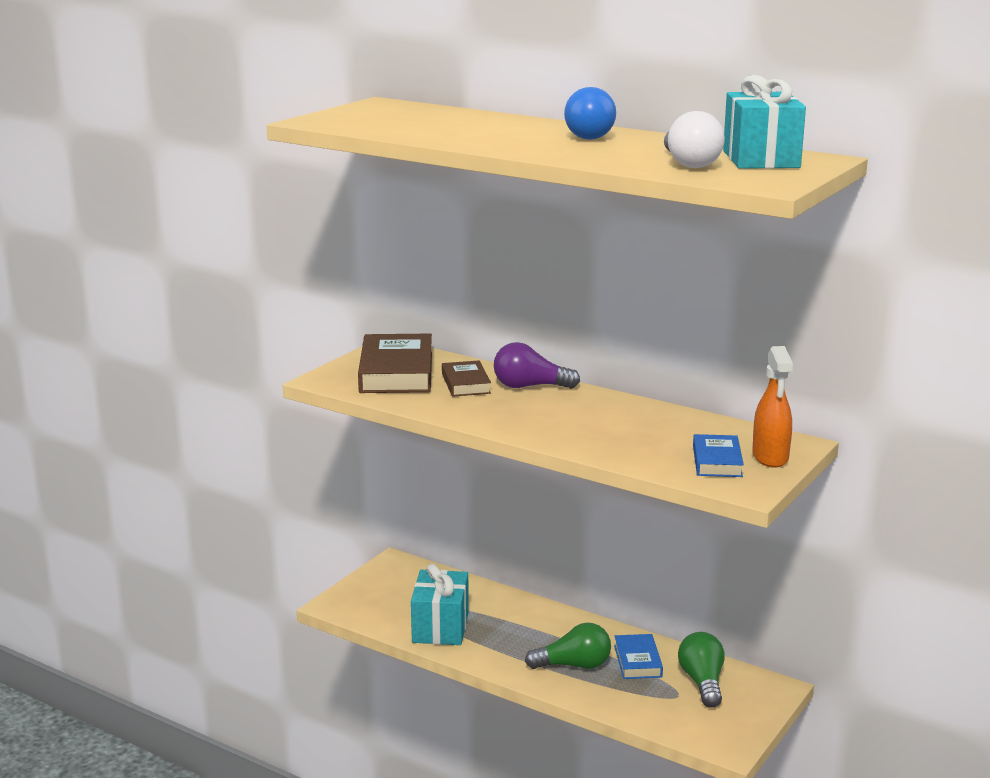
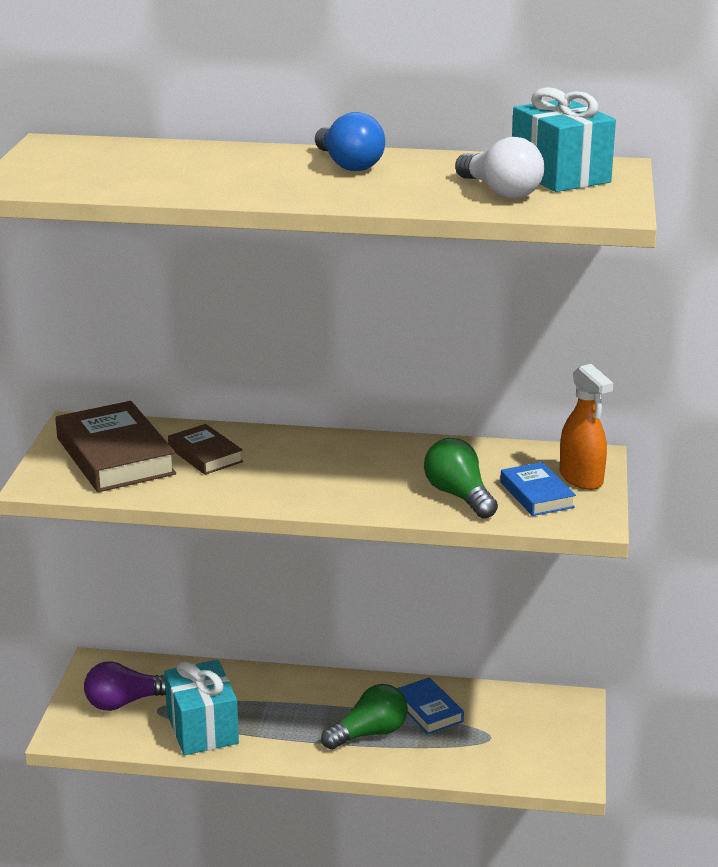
camera: 25 degrees left, 5 degrees up
(530, 386) = (277, 444): purple light bulb -> purple light bulb (124, 702)
(702, 682) = (504, 716): green light bulb -> green light bulb (459, 496)

